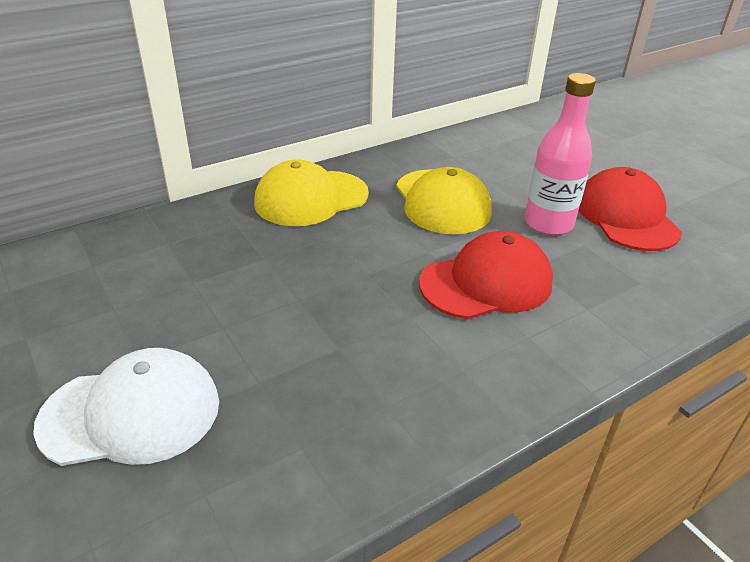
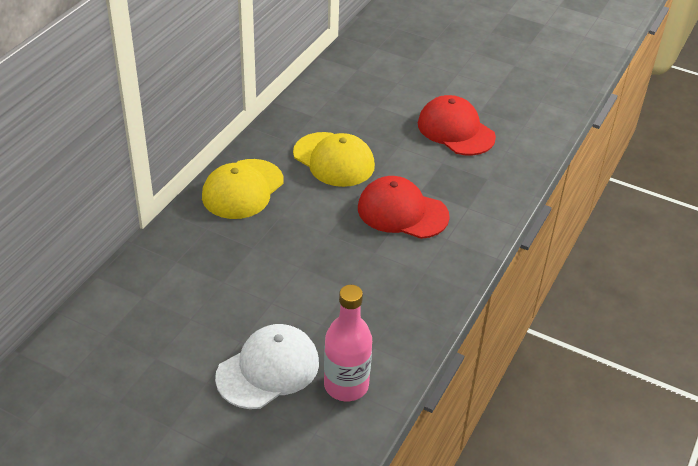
camera: 30 degrees left, 5 degrees up
(486, 283) = (402, 212): red cap -> red cap turned 105 degrees counterclockwise
(548, 223) = (412, 153): pink bottle -> pink bottle (346, 385)

